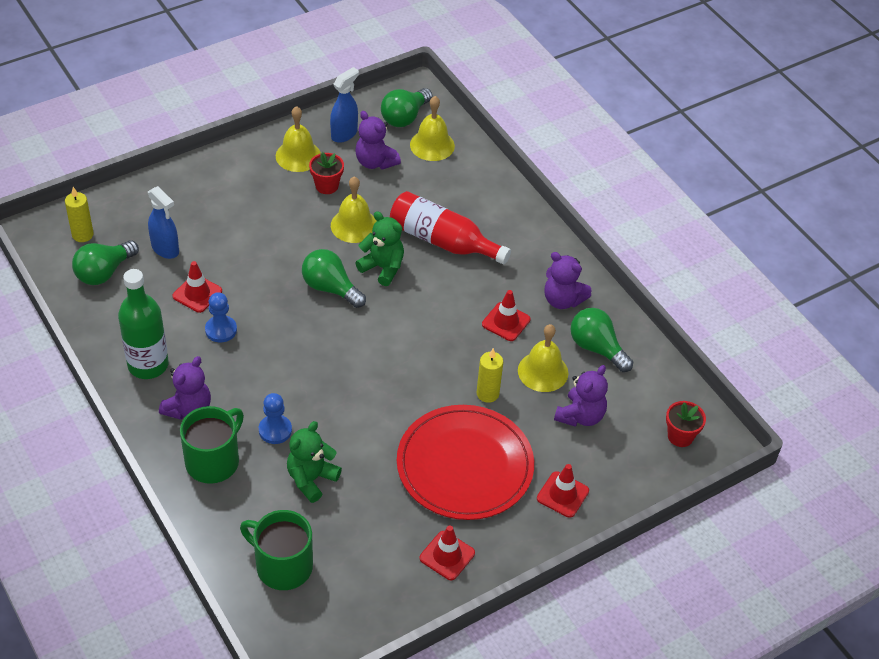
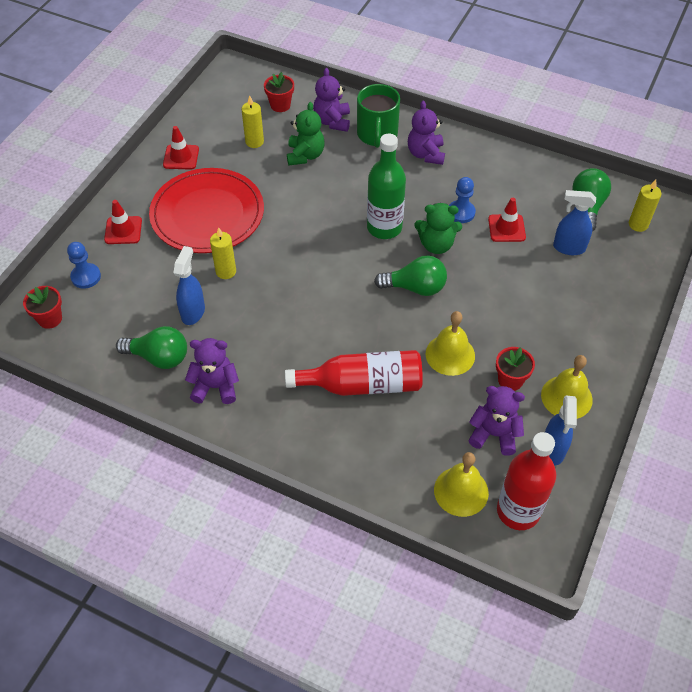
camera: 150 degrees right, 5 degrees up
(148, 365) = (482, 165): green bottle -> green bottle (384, 227)
(275, 430) = (356, 170): blue pawn -> blue pawn (86, 277)
(282, 566) = (280, 105): green mug -> red flower pot
(351, 529) = (254, 142): none -> yellow candle
(382, 268) = (391, 328): green teddy bear -> green teddy bear (436, 245)
(404, 117) = (518, 511): green light bulb -> red bottle
(506, 322) = (251, 338): red traffic cone -> none
(543, 371) = (193, 312): yellow bell -> blue spray bottle
(580, 416) = (141, 293): purple teddy bear -> purple teddy bear (332, 121)

